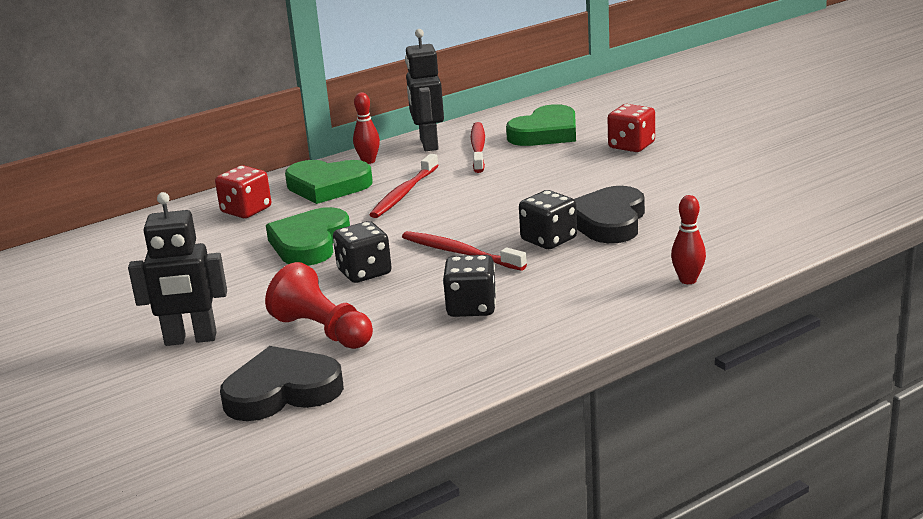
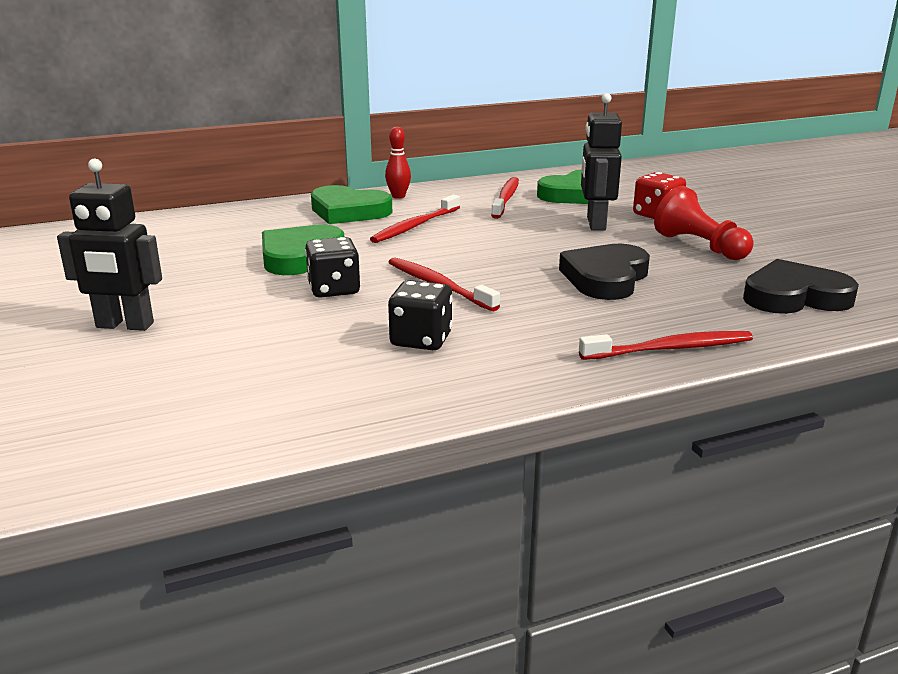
camera: 10 degrees right, 0 degrees up
(246, 210) = (262, 221): red dice -> none
(282, 391) = (172, 393): black heart -> black heart (794, 296)
(323, 331) = (256, 339): red pawn -> red pawn (700, 246)
(428, 144) = (461, 190): black robot -> black robot (595, 224)
(548, 240) = (535, 286): black dice -> none
(688, 280) = (671, 349): red bowling pin -> red toothbrush

